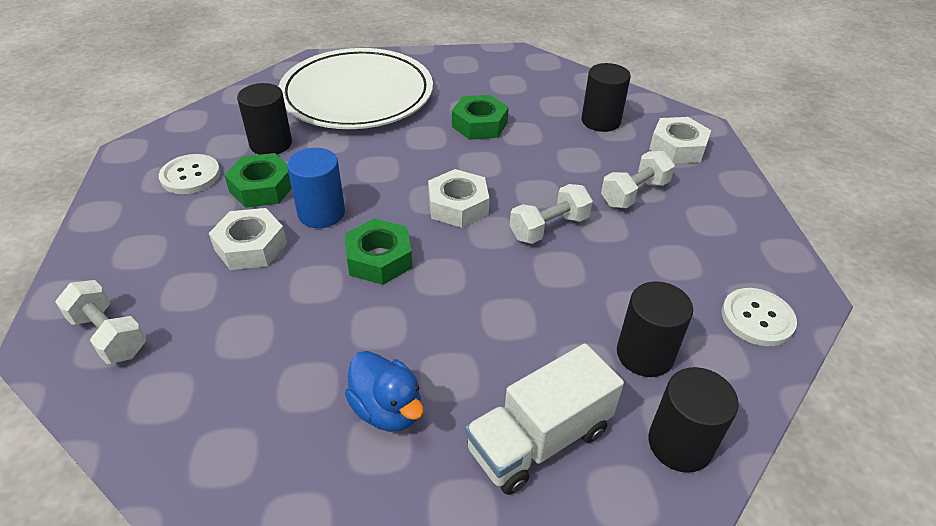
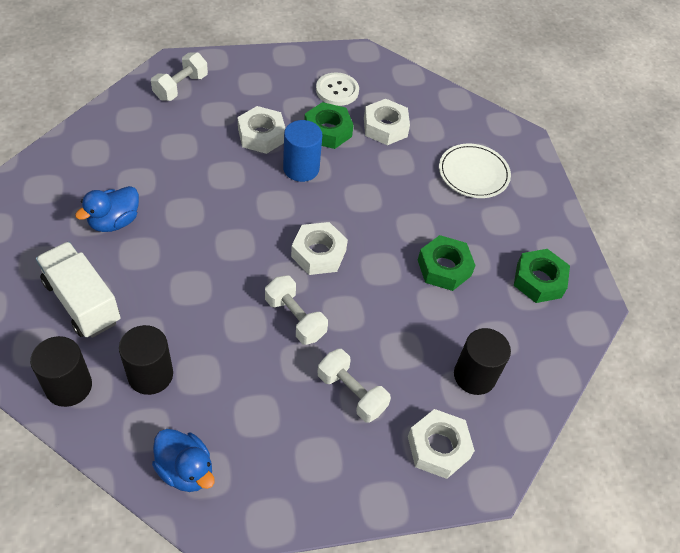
camera: 80 degrees right, 10 degrees up
(271, 144) = (385, 127): black cylinder -> white nut
(357, 94) = (473, 173): white plate -> white plate, size x0.51
(379, 259) = (251, 207): green nut -> green nut (539, 280)
(757, 318) = (185, 470): white button -> blue duck

